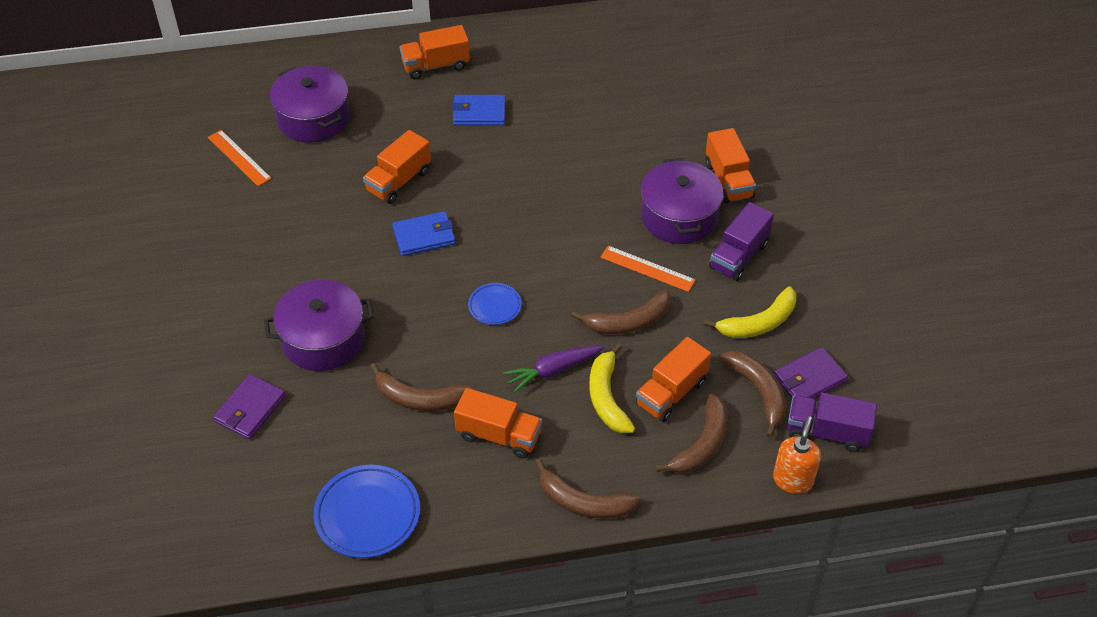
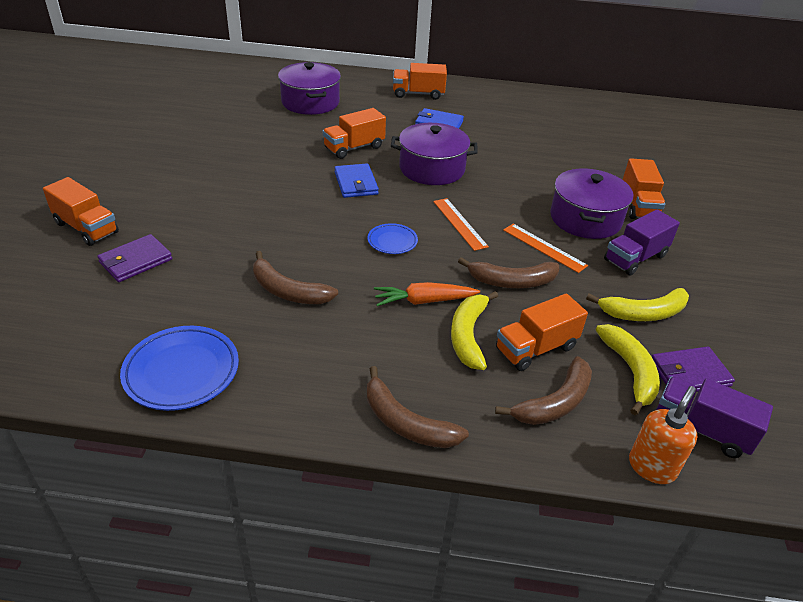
camera: 15 degrees right, 10 degrees down
(239, 158) = (241, 111): orange ruler -> orange ruler (459, 223)
(323, 339) = (231, 228): purple pot -> purple pot (432, 168)
(424, 236) = (356, 183): blue wallet -> blue wallet turned 75 degrees clockwise
(499, 435) = (347, 339): orange truck -> orange truck (86, 228)
(553, 370) = (424, 301): purple carrot -> orange carrot
(758, 392) = (630, 371): brown banana -> yellow banana

